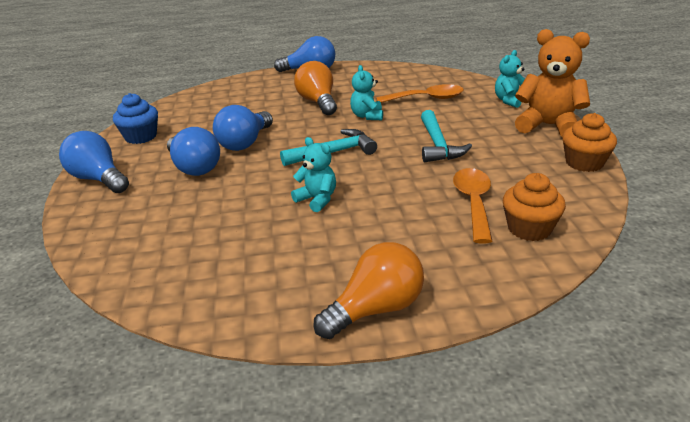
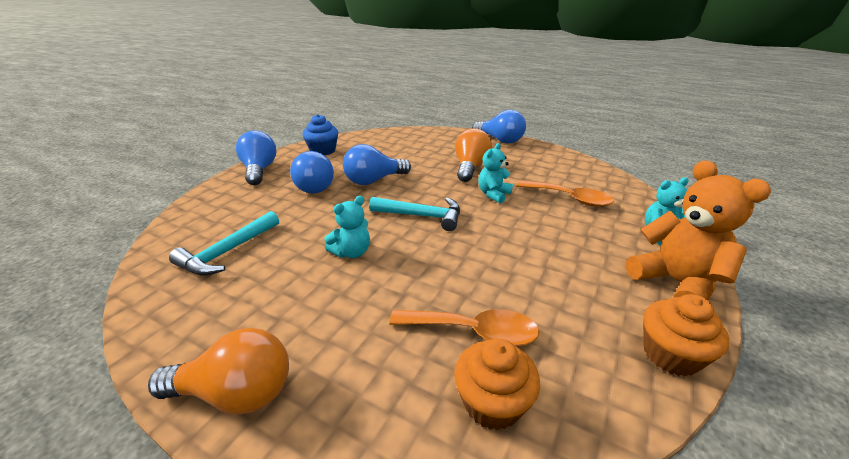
camera: 35 degrees right, 0 degrees up
(317, 199) = (352, 252): turquoise teddy bear -> turquoise teddy bear turned 60 degrees clockwise
(438, 145) = (520, 249): turquoise hammer -> turquoise hammer (227, 252)
(473, 203) = (473, 332): orange spoon -> orange spoon turned 60 degrees clockwise

